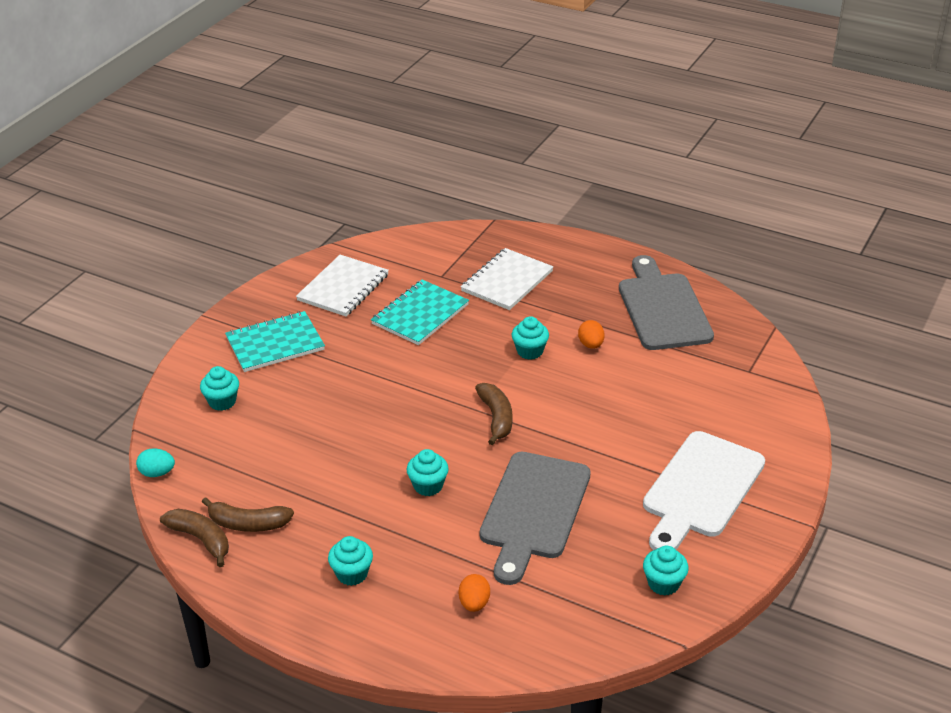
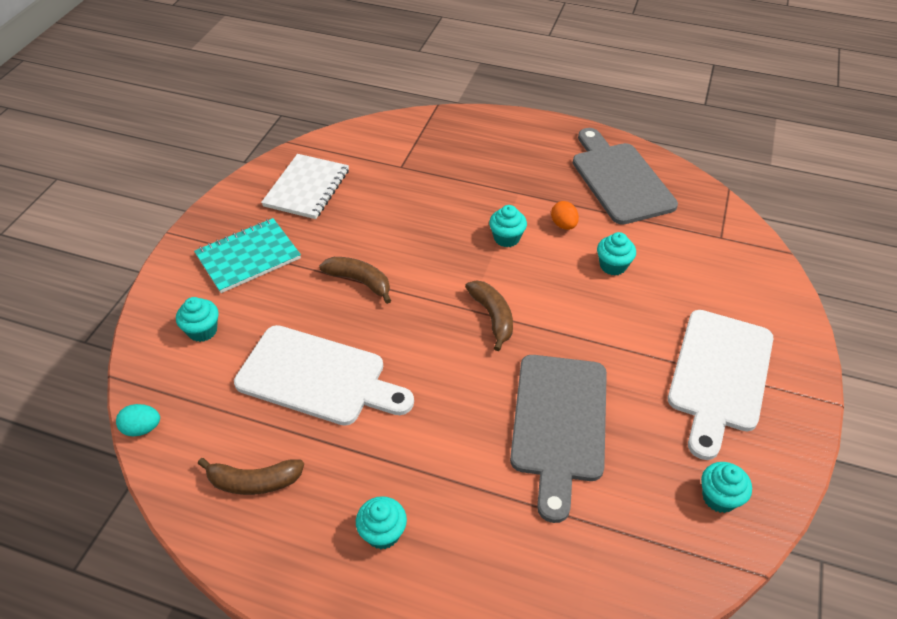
camera: 10 degrees left, 10 degrees up
(201, 539) = (203, 510): brown banana -> brown banana (359, 281)
(320, 450) = (318, 377): none -> white cutting board
(420, 314) = (389, 209): turquoise notebook -> none
(428, 486) = (441, 407): turquoise cupcake -> turquoise cupcake (613, 266)
(474, 603) = (526, 553): orange egg -> none
(507, 281) = (465, 166): white notebook -> none

